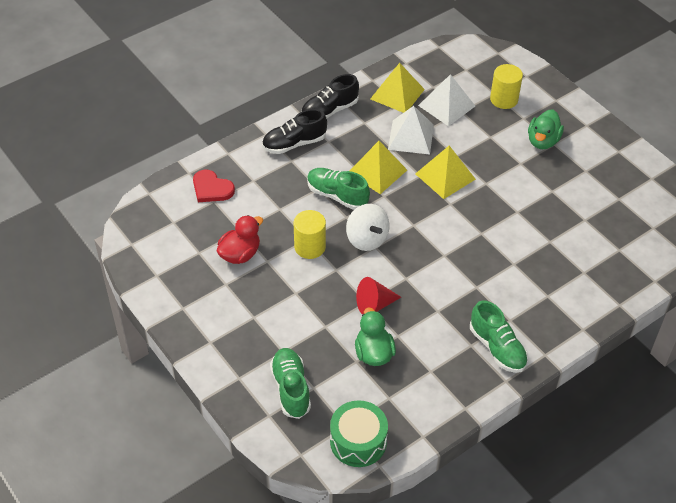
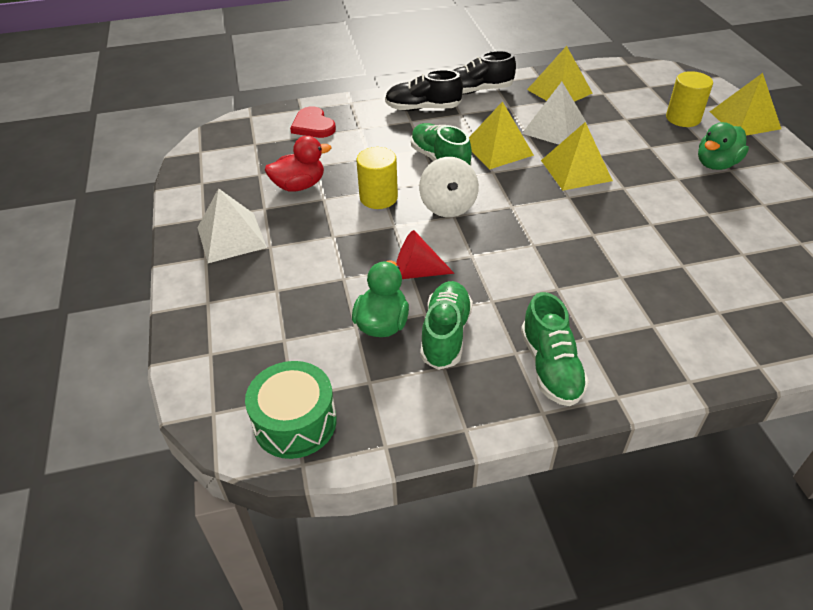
camera: 25 degrees right, 5 degrees down
(291, 389) = (256, 332): green shoe -> green shoe (445, 334)
(446, 105) = (611, 111): white pyramid -> white pyramid (231, 237)
(549, 89) = (744, 120): none -> yellow pyramid

